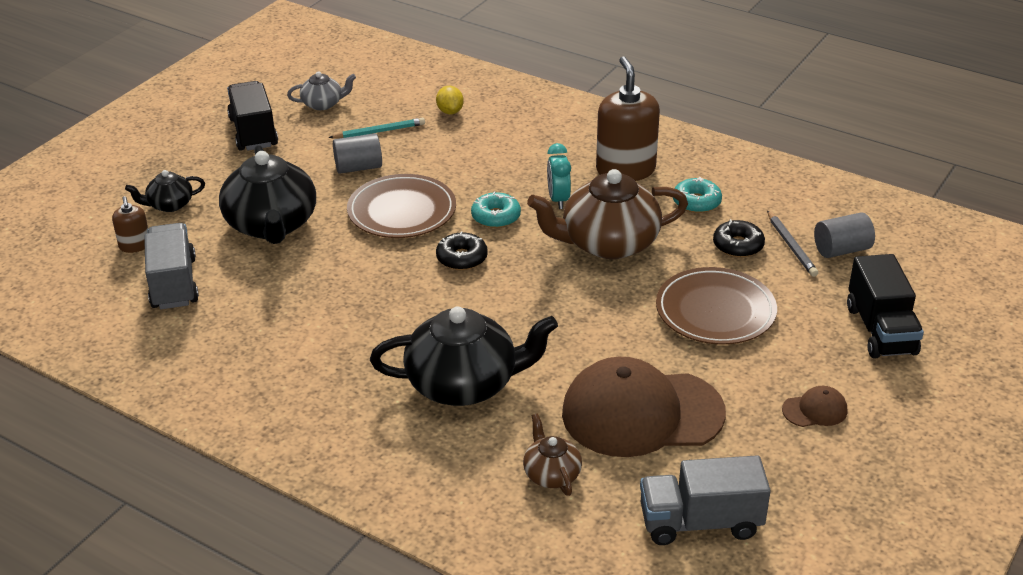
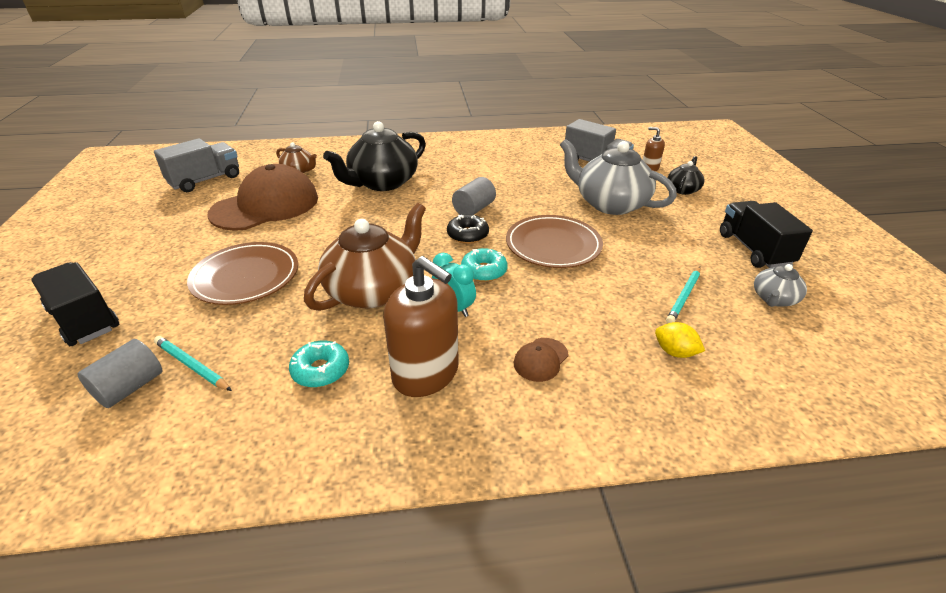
camera: 140 degrees right, 0 degrees up
(253, 132) = (754, 249): black truck -> black truck turned 135 degrees counterclockwise
(272, 225) = (610, 204): black teapot -> grey teapot
(358, 167) = (637, 260): grey cylinder -> grey cylinder (474, 209)
(738, 245) = (251, 341): black donut -> none
(791, 246) = (191, 365): grey pencil -> turquoise pencil
(815, 410) = (143, 246): brown cap -> brown cap (540, 359)

